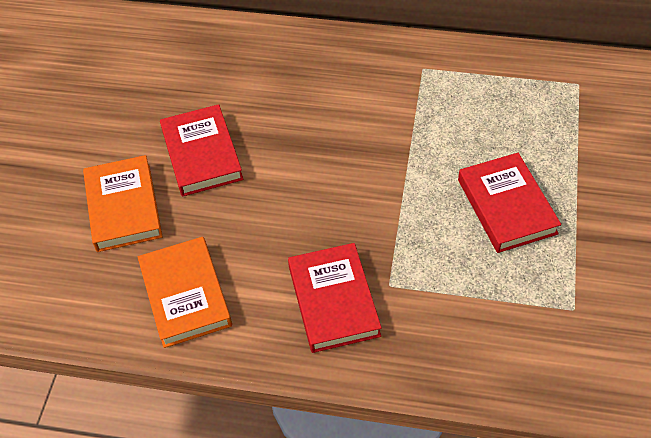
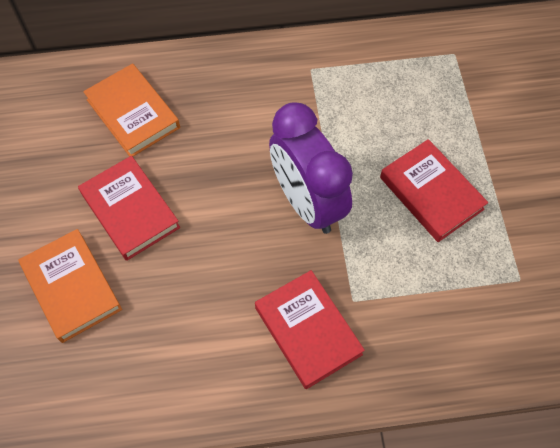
camera: 20 degrees left, 10 degrees up
(185, 295) = (166, 364): orange book -> orange book (133, 114)
(375, 186) = (307, 202): none -> purple clock

